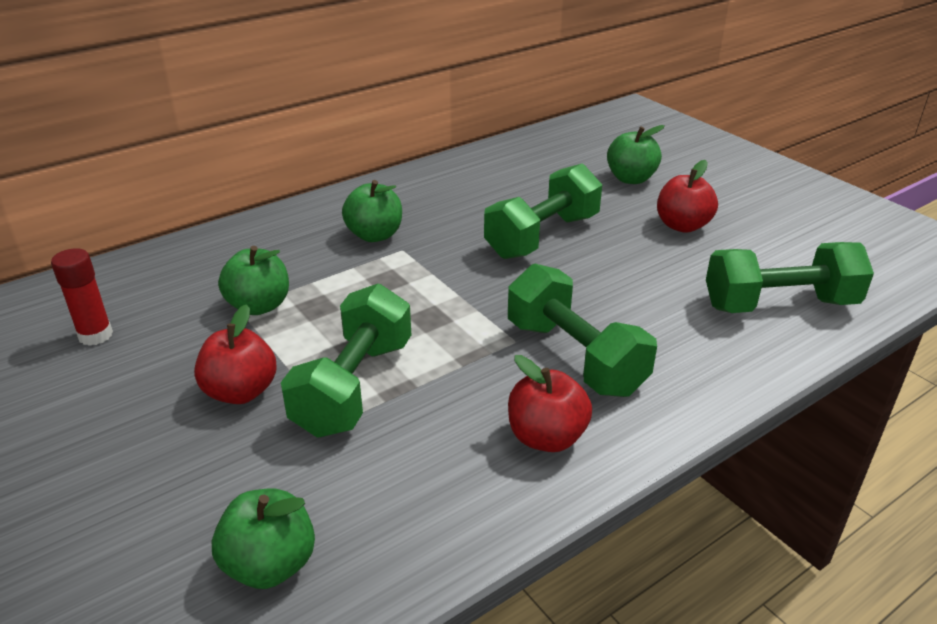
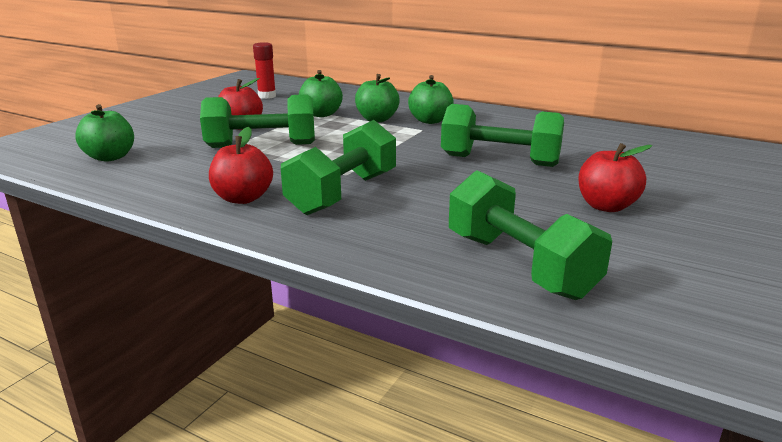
camera: 65 degrees right, 10 degrees down
(631, 179) = (659, 176): green apple -> green apple (377, 119)

